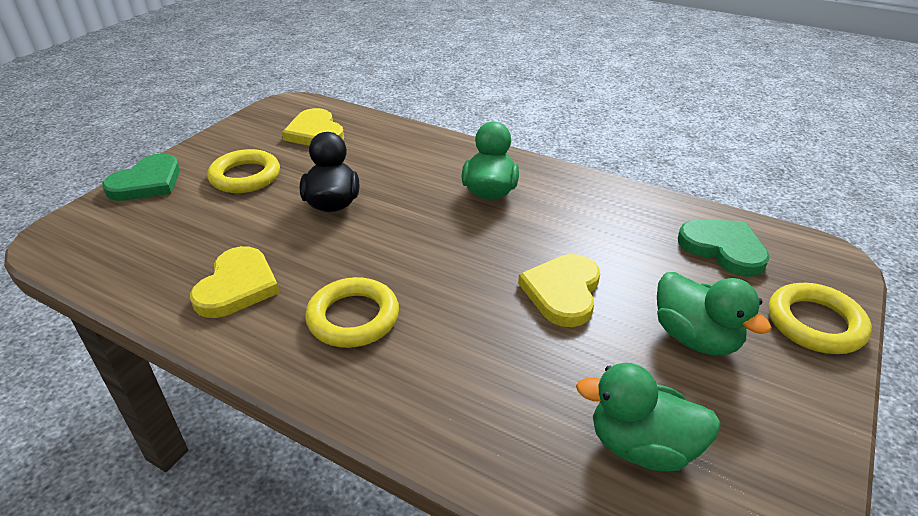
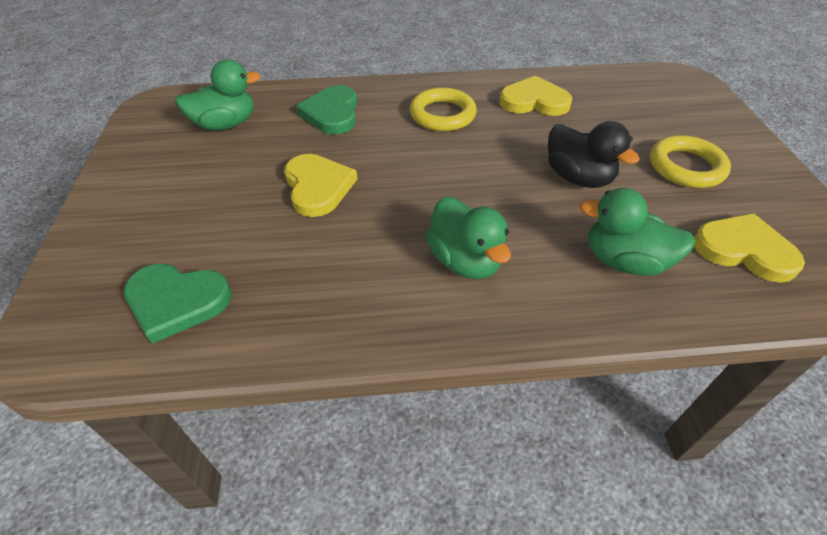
camera: 145 degrees right, 10 degrees up
(147, 182) = (733, 128): green heart -> green heart (332, 113)
(237, 286) = (534, 101): yellow heart -> yellow heart turned 120 degrees clockwise
(695, 338) = (200, 195): green duck -> green duck (624, 261)
(815, 323) = (91, 250): yellow ring -> none

